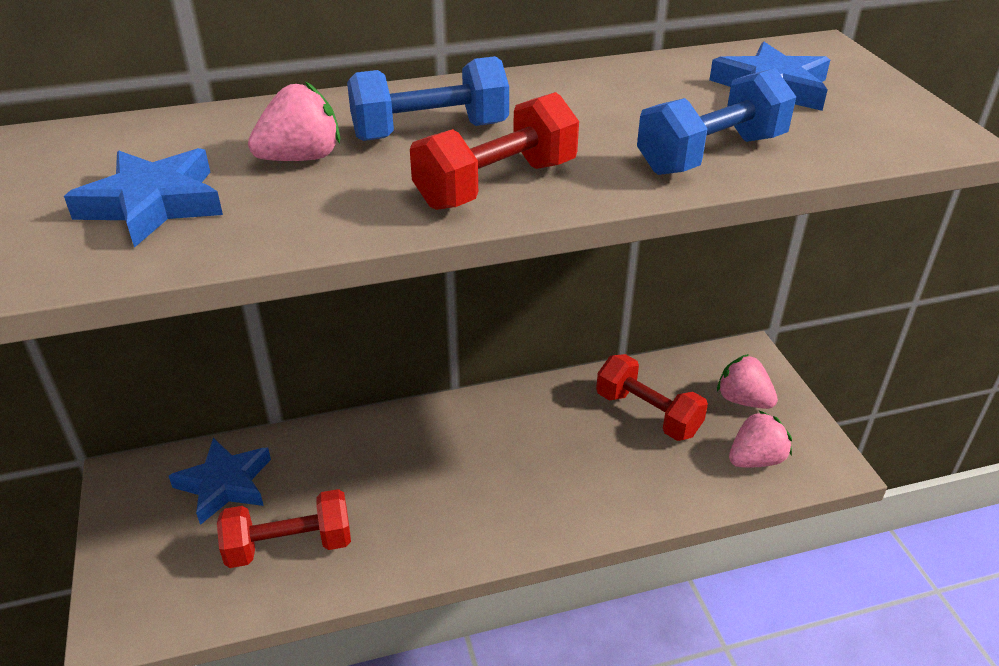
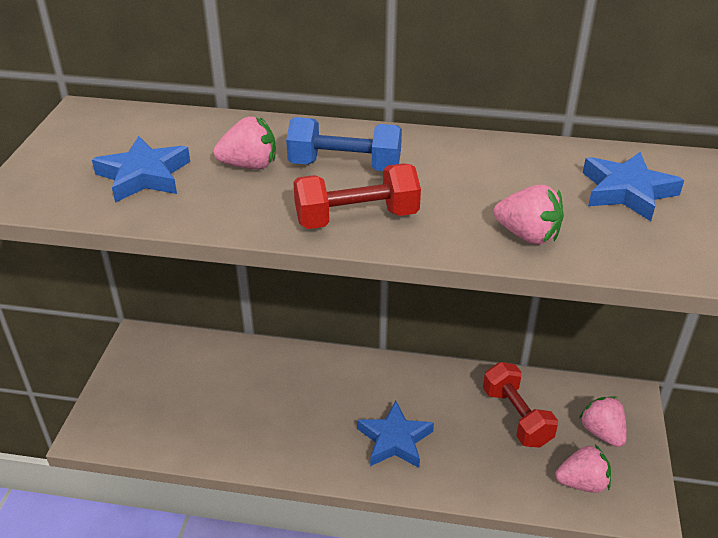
camera: 25 degrees right, 0 degrees up
(224, 484) = (195, 365): blue star -> blue star (394, 440)
(289, 545) = (213, 421): red dumbbell -> none
(711, 154) = (527, 235): blue dumbbell -> pink strawberry

